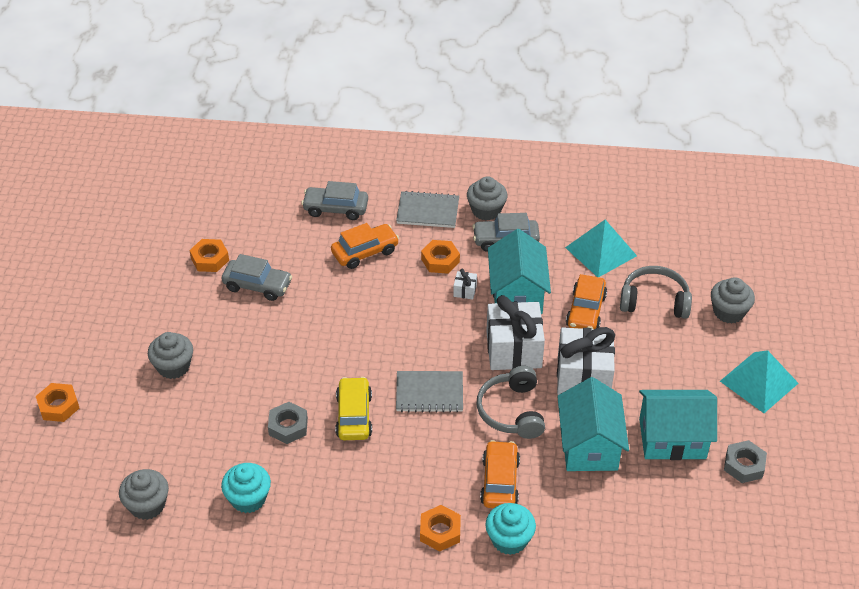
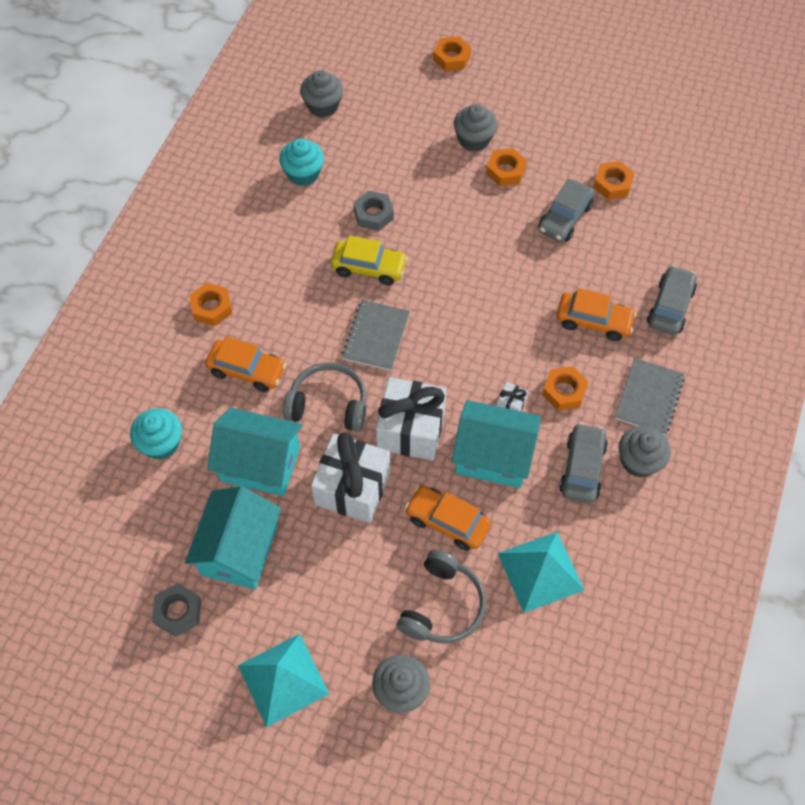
camera: 105 degrees right, 15 degrees up
(210, 336) = (505, 171): none -> orange nut
(365, 252) = (593, 321): orange car -> orange car turned 60 degrees counterclockwise
(509, 539) = (180, 361): turquoise cupcake -> turquoise cupcake (161, 443)

